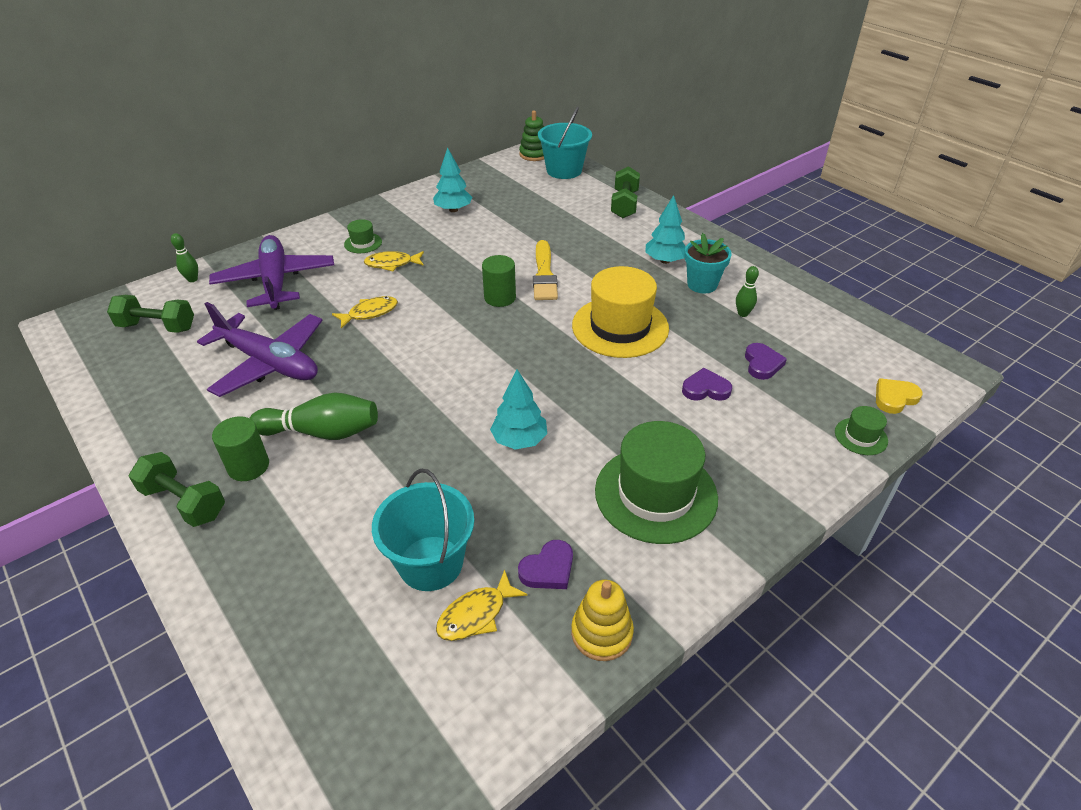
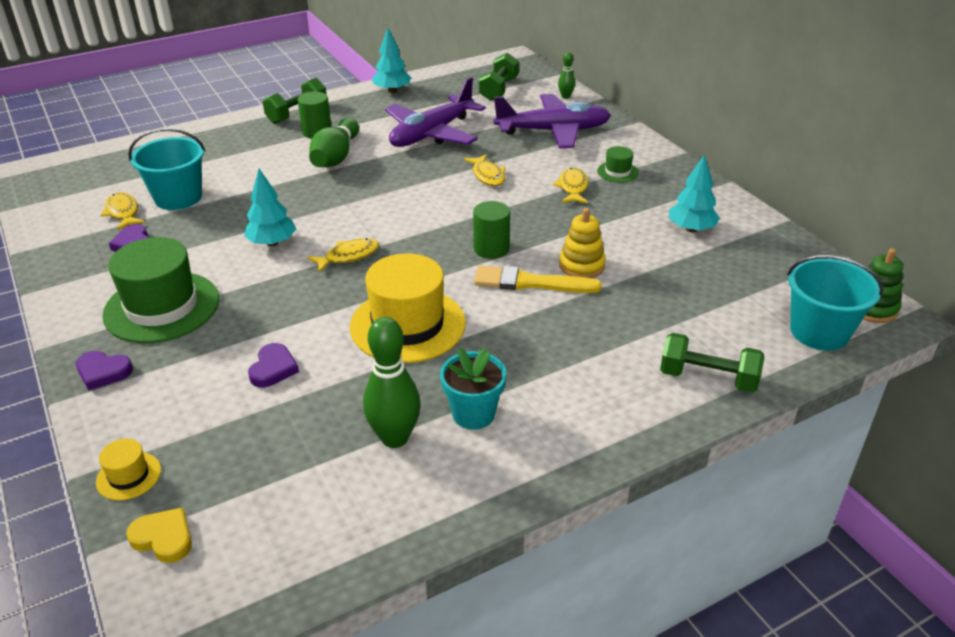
camera: 100 degrees right, 5 degrees down
(531, 379) = (348, 256): none -> yellow fish
(601, 633) = (64, 260): yellow stacking toy -> yellow stacking toy (581, 266)
(665, 261) = (541, 390): turquoise tree -> turquoise tree (392, 91)
(743, 314) = (394, 438): green bowling pin -> green bowling pin, size x1.94
(762, 364) = (290, 427): purple heart -> purple heart (103, 372)
(861, 436) = (128, 476): green hat -> yellow hat
(894, 398) = (163, 538): yellow heart -> yellow heart turned 45 degrees counterclockwise

